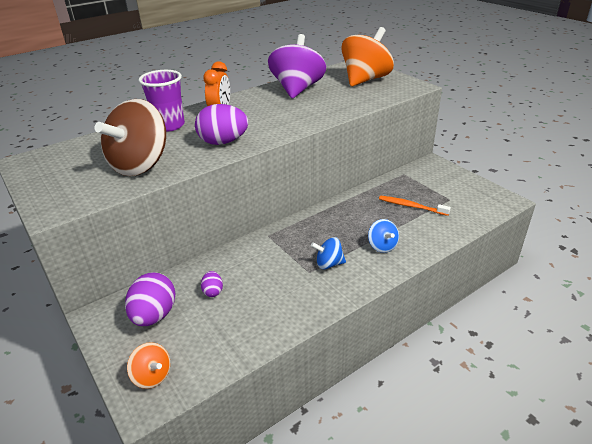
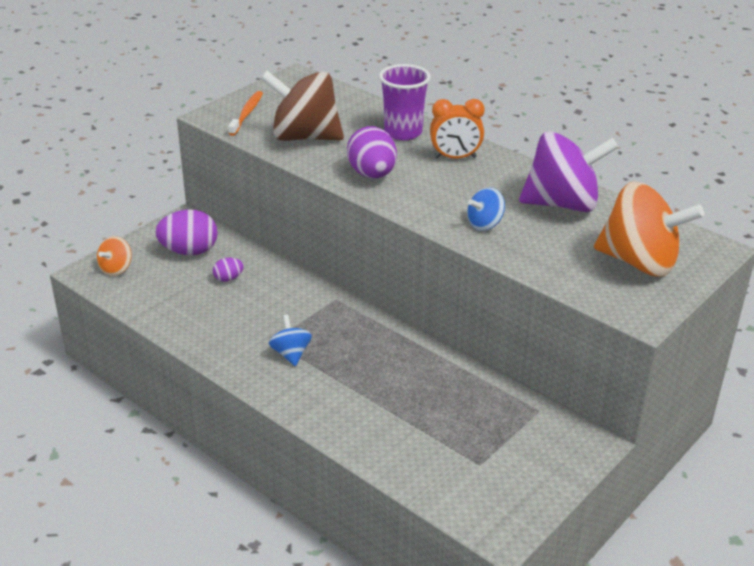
camera: 75 degrees right, 0 degrees up
(382, 246) = (337, 396): blue spinning top -> blue spinning top (485, 224)
(411, 206) = (443, 421): orange toothbrush -> orange toothbrush (246, 114)

